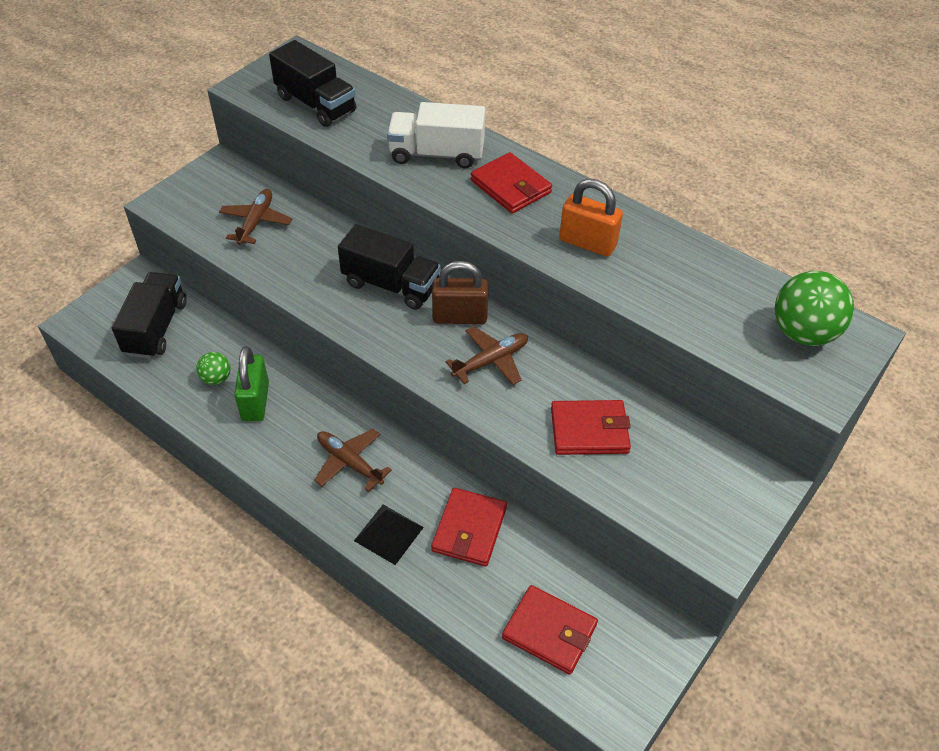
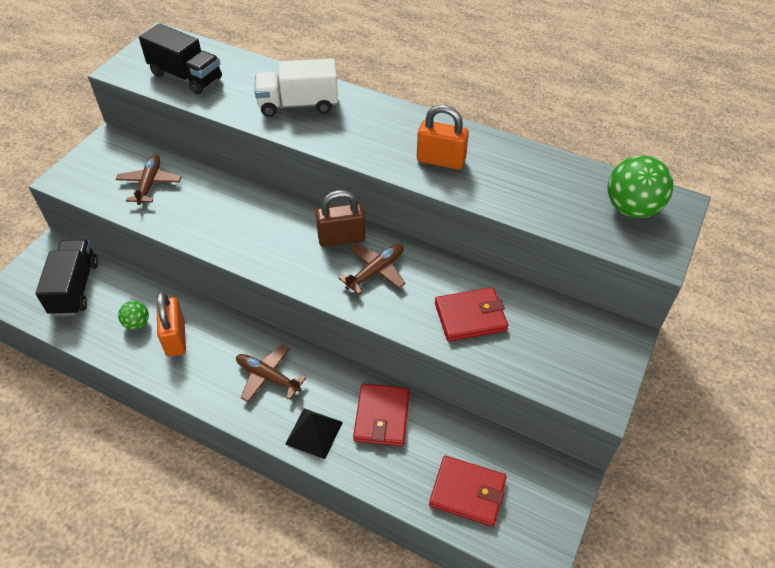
camera: 10 degrees left, 0 degrees up
(255, 401) = (175, 338): green padlock -> orange padlock
(391, 285) = (277, 220): black truck -> none
(510, 186) = (366, 123): red wallet -> none

